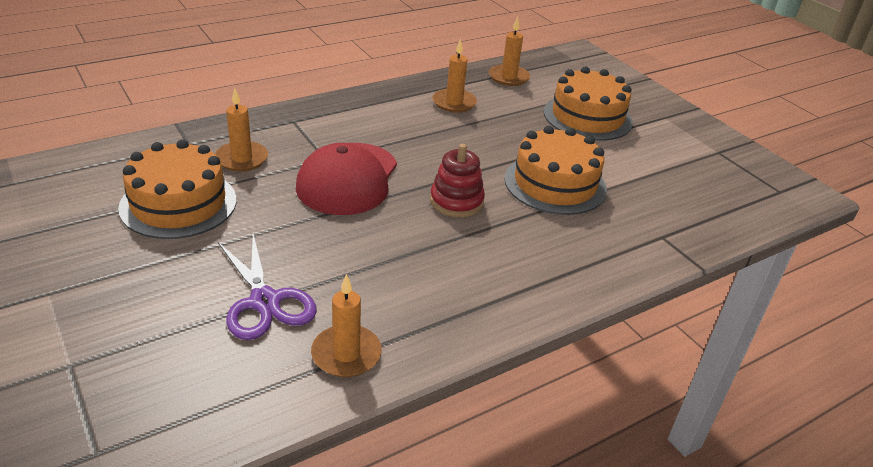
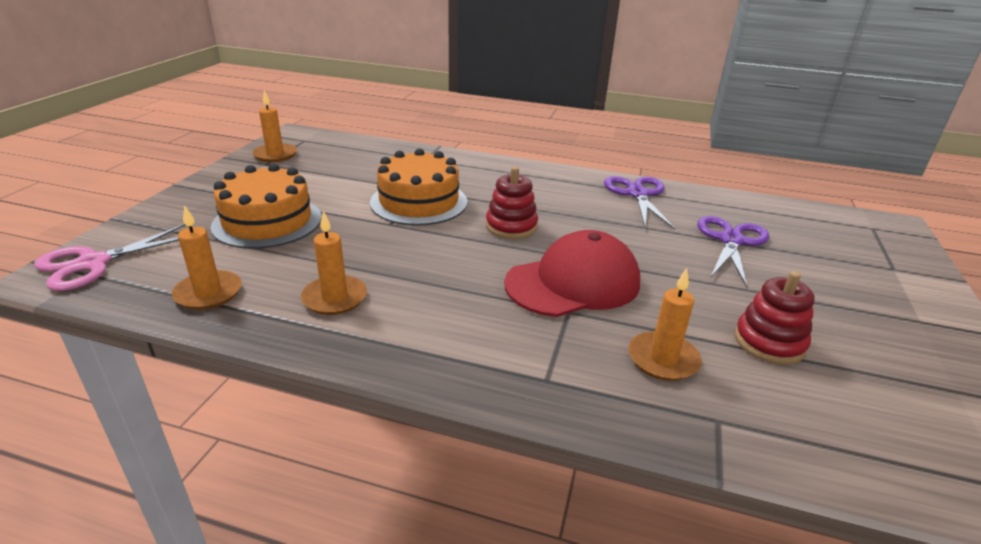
camera: 130 degrees left, 5 degrees down
(178, 203) = (769, 342): orange cake -> red stacking toy
(346, 354) = (697, 201): orange candle -> orange candle (275, 155)
(418, 322) = (638, 194): none -> purple scissors
(585, 62) = (93, 263): none -> pink scissors

